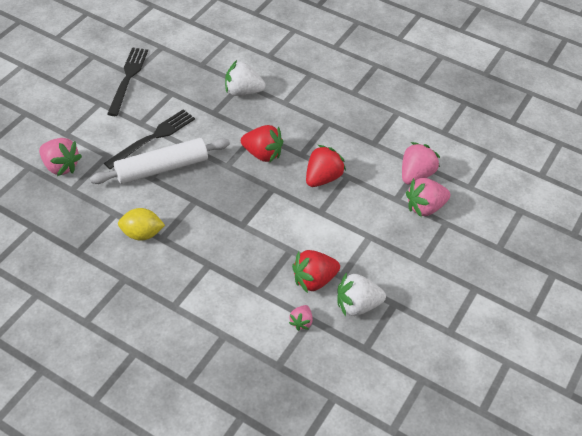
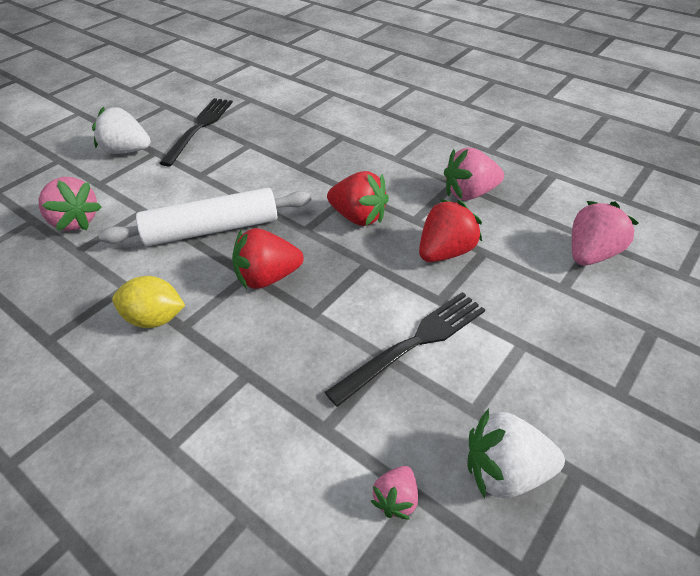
camera: 10 degrees right, 5 degrees down
(153, 138) = (210, 192): black fork -> black fork (414, 344)
(243, 91) = (342, 145): white strawberry -> white strawberry (126, 151)
(314, 280) = (424, 415): red strawberry -> red strawberry (267, 277)
(425, 207) = (612, 302): pink strawberry -> pink strawberry (469, 193)

